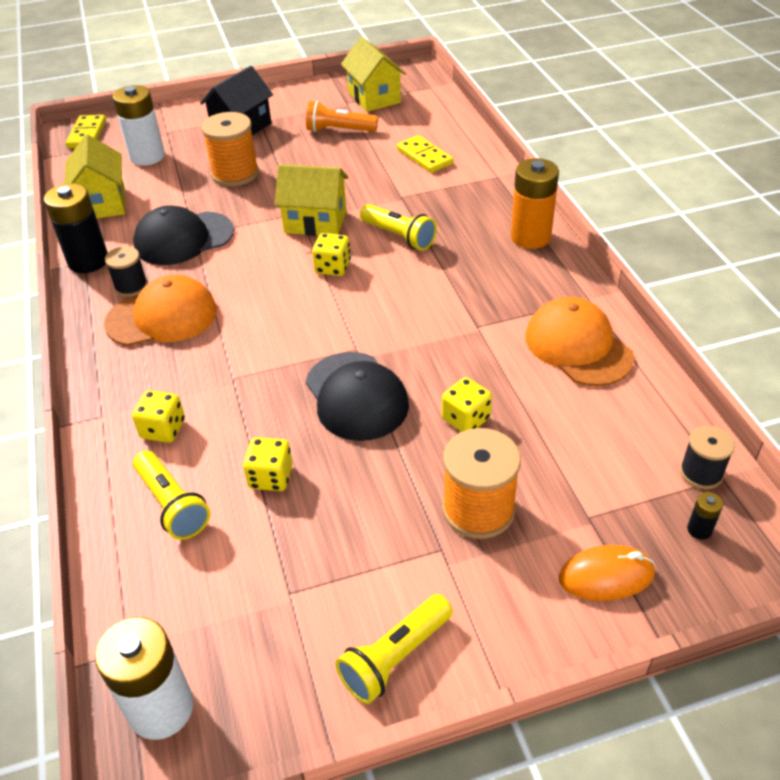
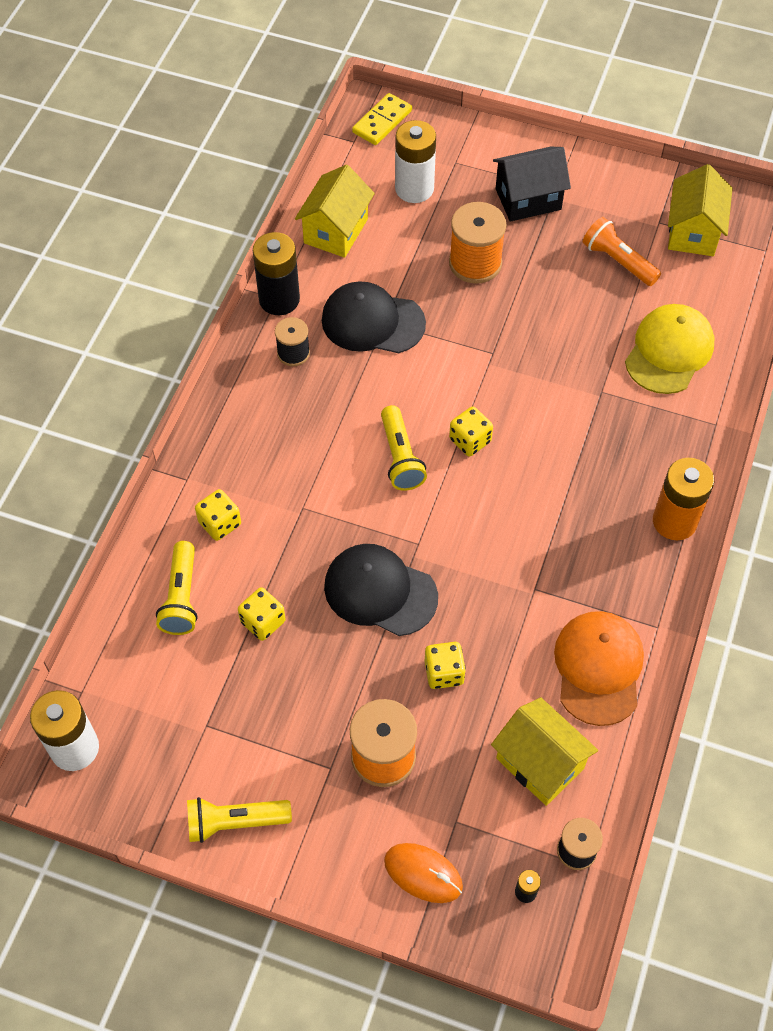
camera: 35 degrees right, 15 degrees up
(162, 317) = (294, 405): orange cap -> none
(315, 222) = (498, 374): yellow house -> yellow house (540, 763)
(356, 396) = (380, 591): black cap -> black cap turned 105 degrees clockwise
(399, 237) = (556, 441): yellow flashlight -> yellow flashlight (400, 457)
(424, 157) = (669, 351): yellow domino -> yellow cap

